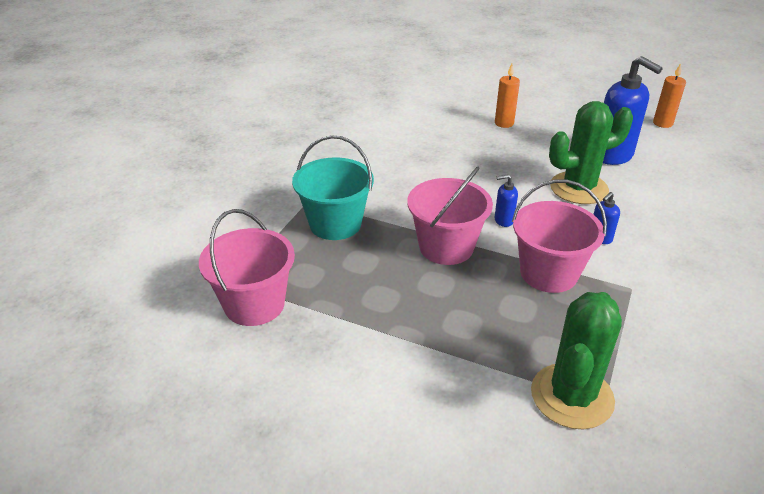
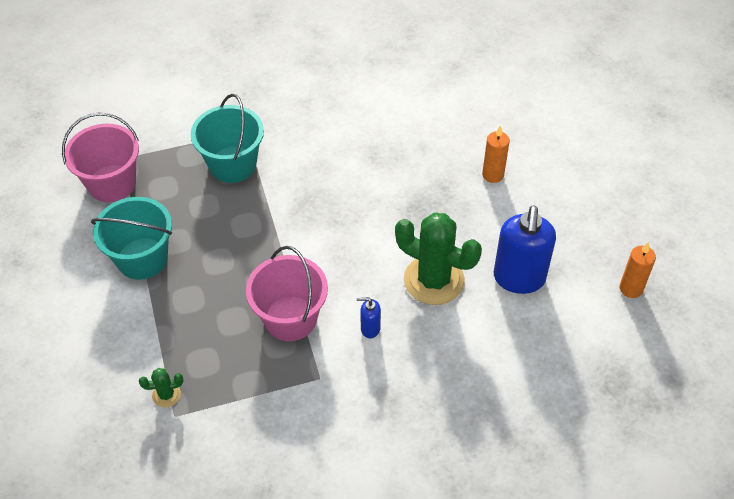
camera: 50 degrees right, 15 degrees up
(377, 329) = (142, 258): none -> turquoise bucket
(446, 247) = (265, 242): pink bucket -> none
(503, 220) = (334, 256): blue soap dispenser -> none
(572, 396) = (166, 395): green cactus -> green cactus, size x0.44

